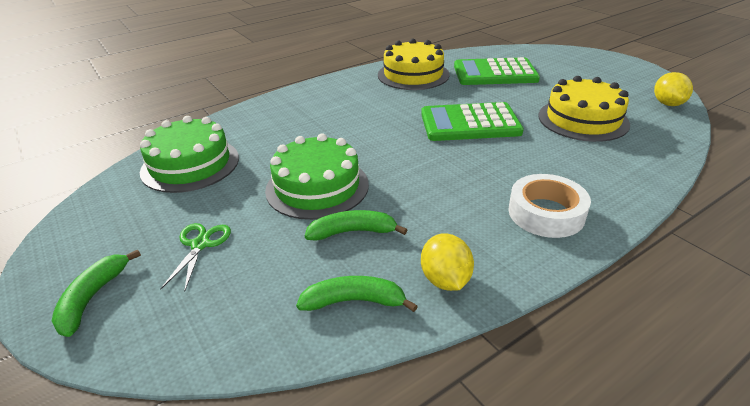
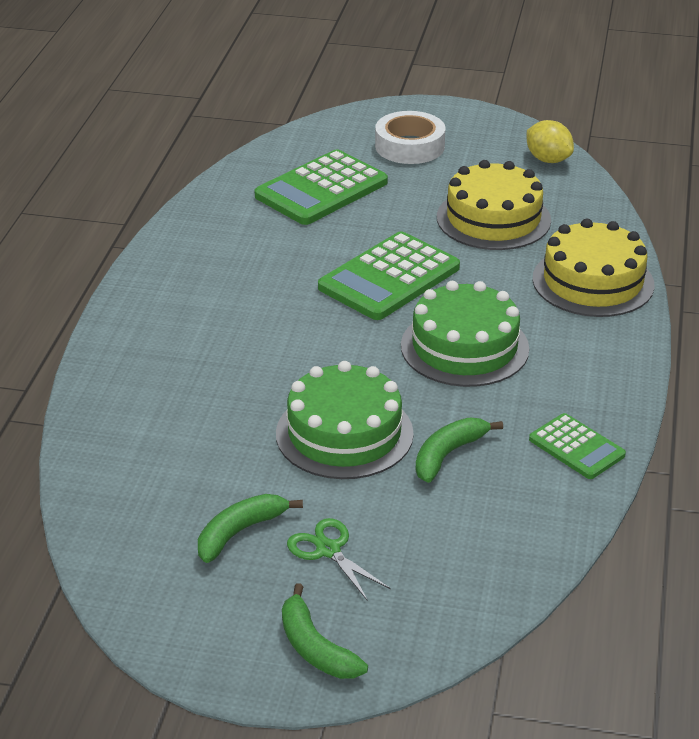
camera: 45 degrees left, 0 degrees up
(190, 164) = (155, 491): green cake -> green cake (464, 347)
(354, 301) = (535, 505): green banana -> green banana (240, 532)
(413, 75) = (223, 235): yellow cake -> yellow cake (593, 282)
(445, 280) = (576, 447): yellow lemon -> green calculator
(546, 213) = (579, 344): white tape -> white tape (409, 146)

